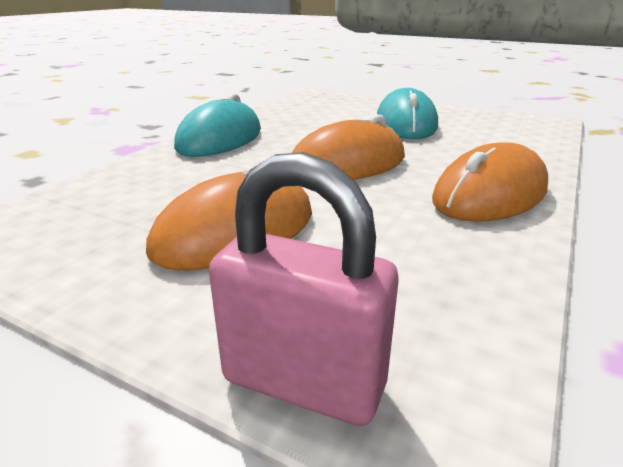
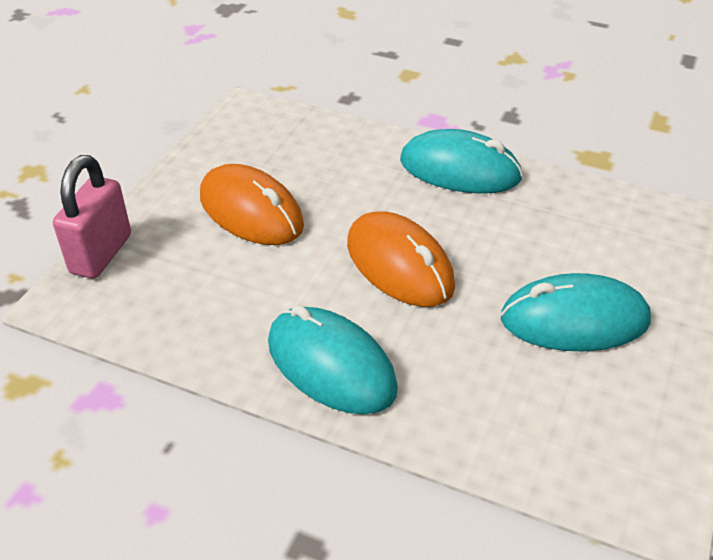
camera: 85 degrees right, 15 degrees up
(490, 194) = (331, 365): orange mouse -> turquoise mouse

